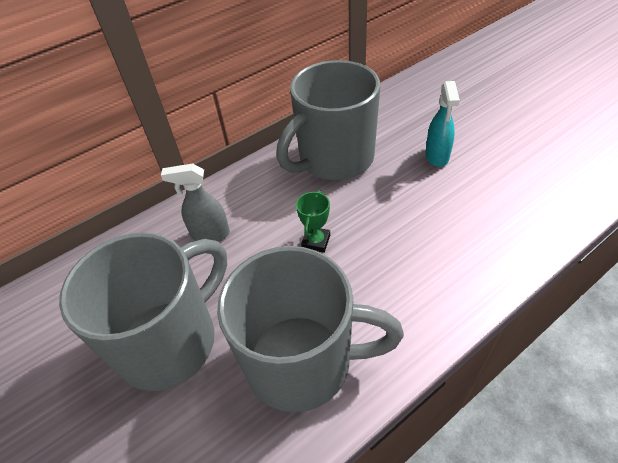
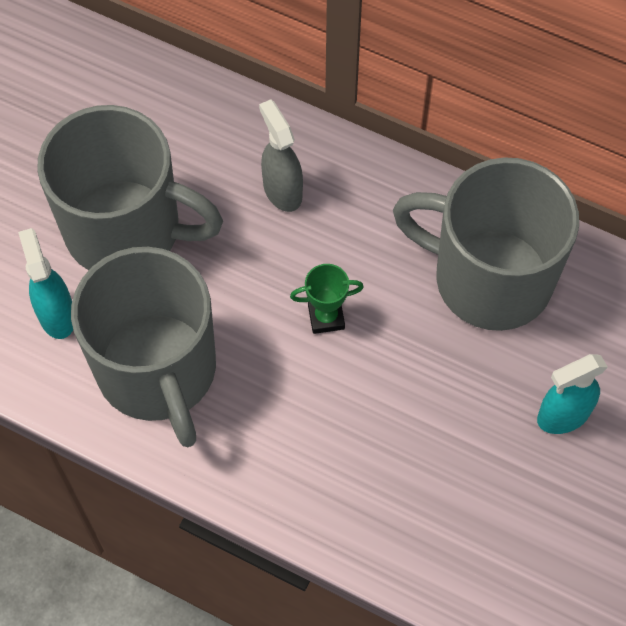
camera: 60 degrees right, 15 degrees up
(207, 425) = (57, 315): none -> turquoise spray bottle

